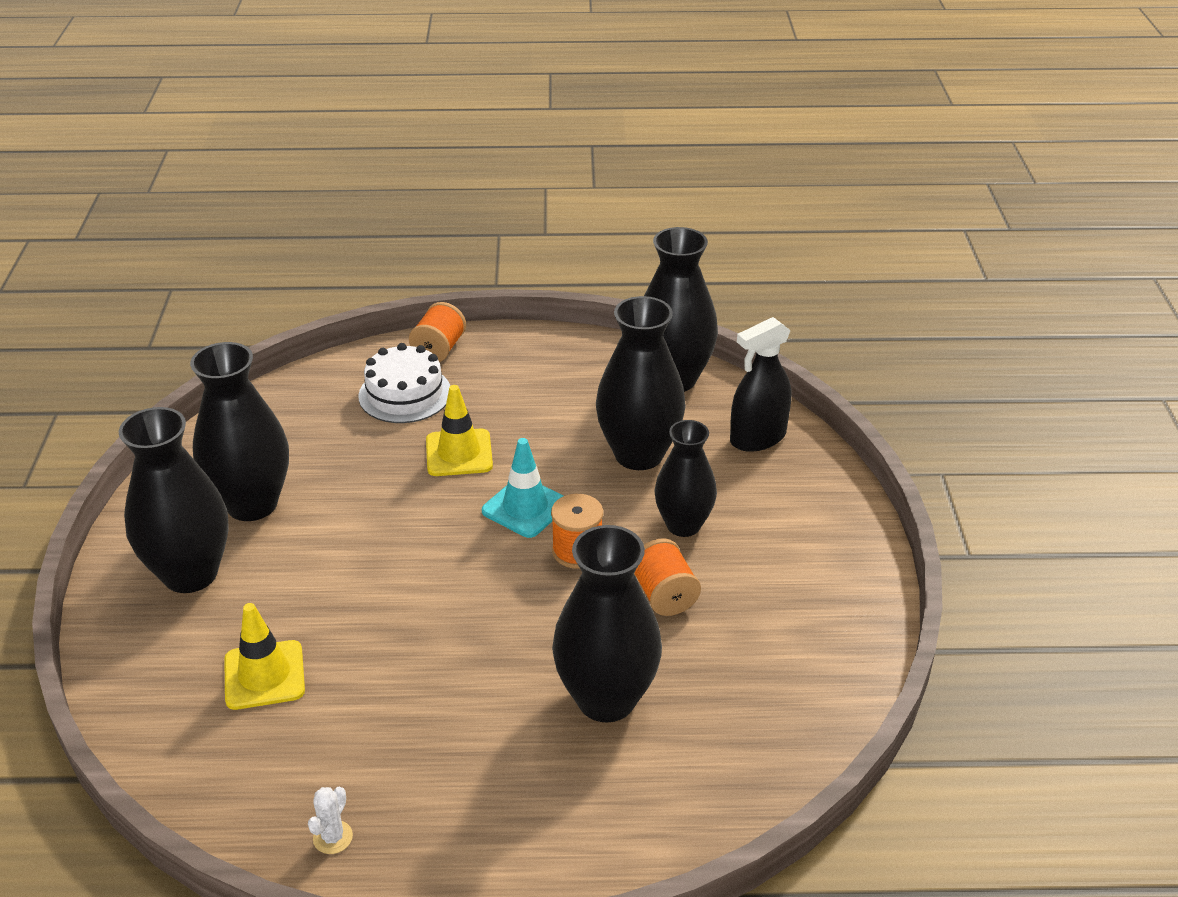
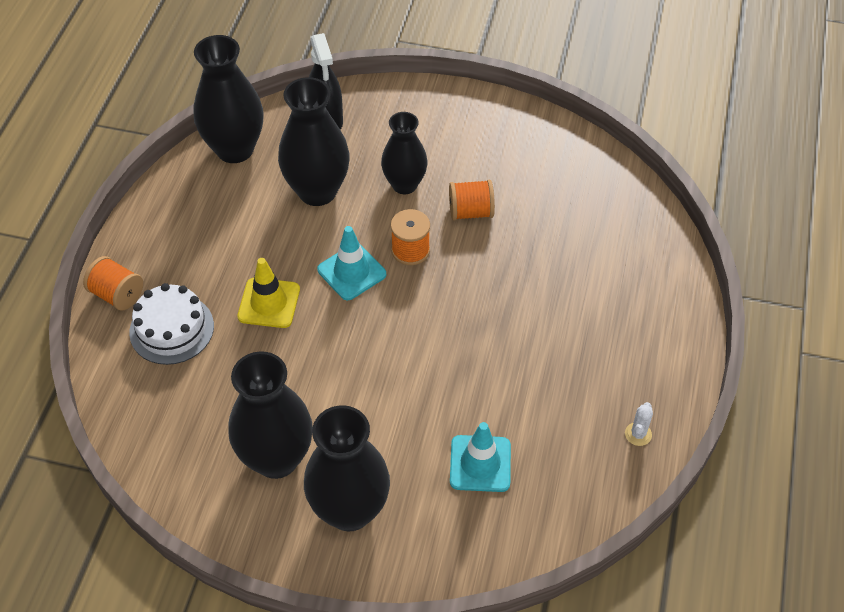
camera: 75 degrees left, 15 degrees up
(264, 675) = (480, 463): yellow traffic cone -> turquoise traffic cone
(333, 837) = (638, 434): white cactus -> white cactus turned 75 degrees clockwise
(606, 699) = (556, 264): black vase -> none

